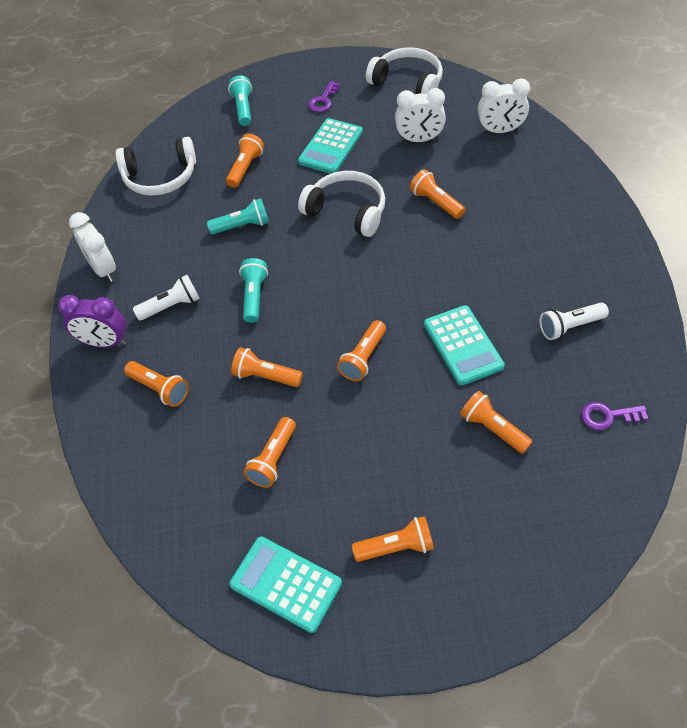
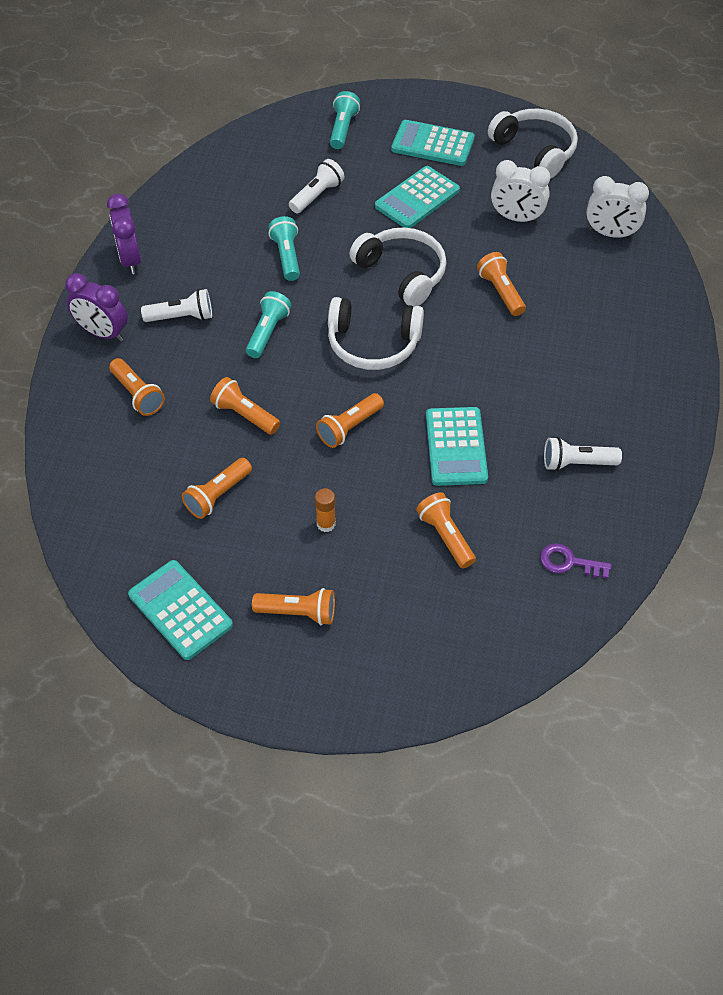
camera: 15 degrees right, 0 degrees up
(103, 269) = (130, 259): white clock -> purple clock
(160, 177) = (225, 179): white headphones -> white headphones (373, 344)
(242, 226) = (287, 256): turquoise flashlight -> turquoise flashlight turned 105 degrees counterclockwise
(245, 168) = (317, 195): orange flashlight -> white flashlight
(323, 100) = (433, 144): purple key -> turquoise calculator
(383, 453) = (326, 524): none -> orange glue stick

